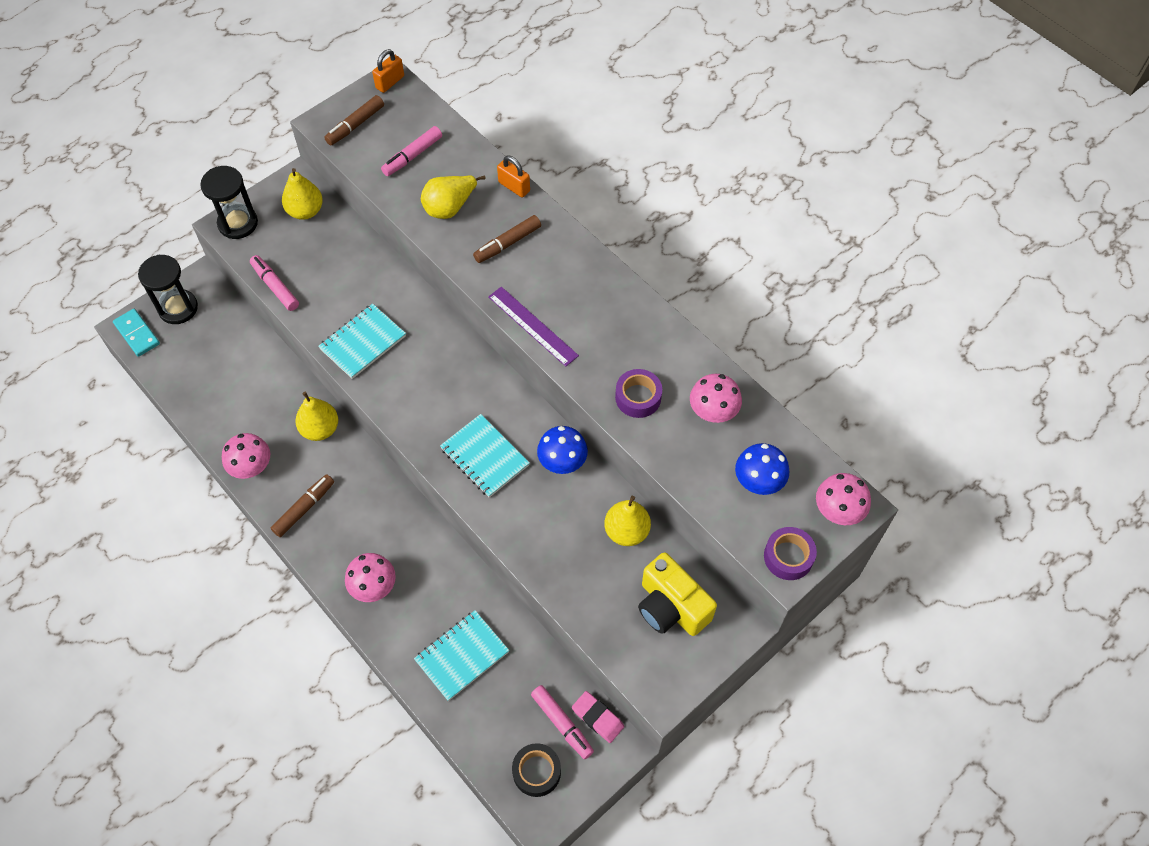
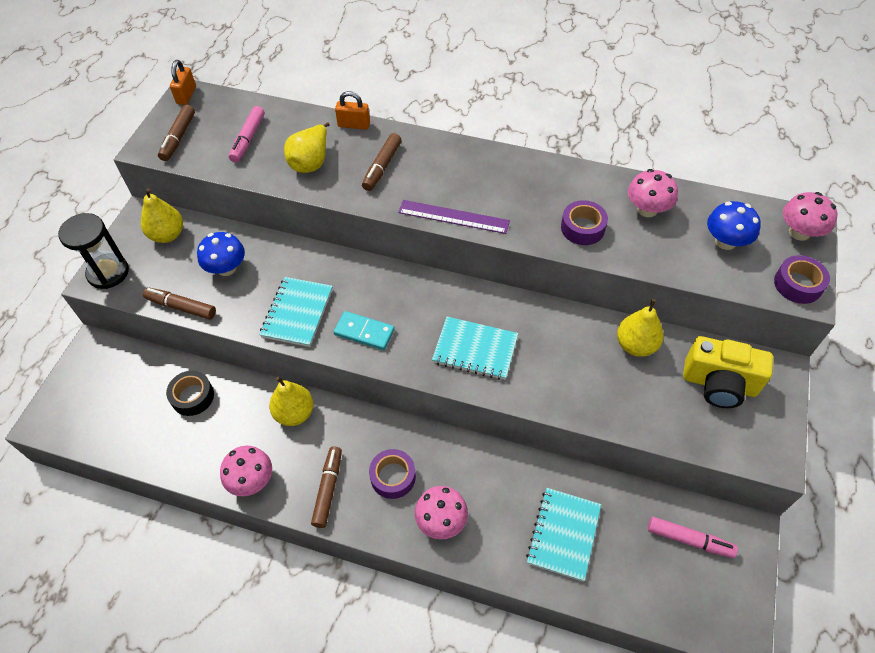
camera: 30 degrees left, 5 degrees down
(137, 334) = (56, 423): turquoise domino -> turquoise domino (364, 332)
(178, 308) = (85, 380): black hourglass -> none
(275, 287) = (181, 307): pink marker -> brown marker
(361, 528) = (393, 477): none -> purple tape
(536, 772) = (703, 595): black tape -> black tape (192, 396)
(562, 461) = (541, 319): blue mushroom -> blue mushroom (226, 268)
(597, 718) = (712, 516): pink eraser -> none

